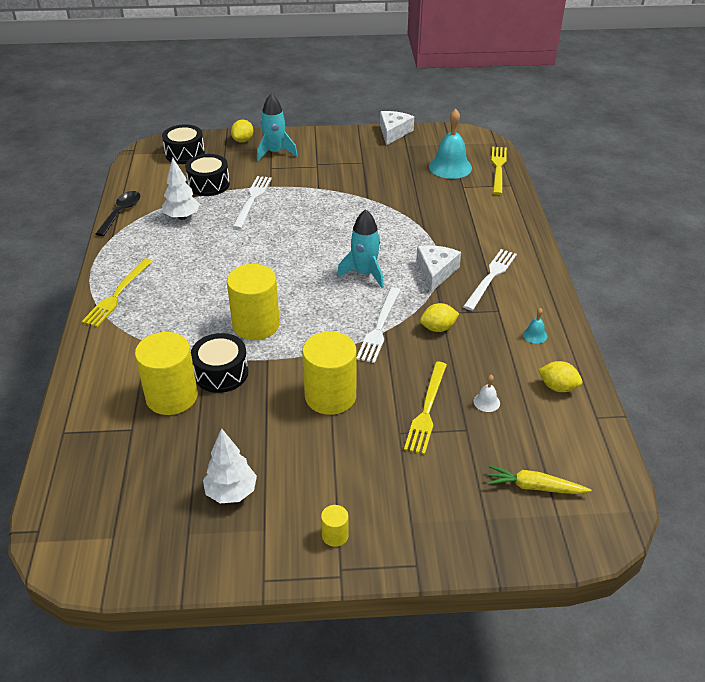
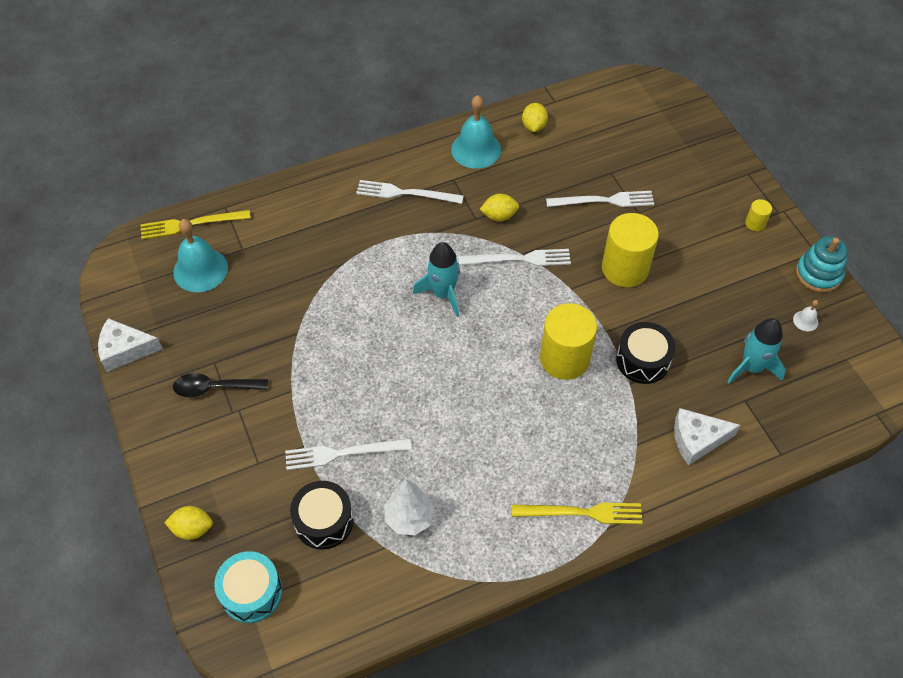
camera: 110 degrees left, 15 degrees up
(121, 213) = (427, 599): black spoon -> black spoon (214, 388)
(172, 396) = (692, 387): yellow cylinder -> none
(185, 153) = (251, 592): black drum -> turquoise drum
(231, 492) = (760, 299): white tree -> none
(231, 566) = (818, 274): none -> turquoise stacking toy
(275, 152) = (216, 473): turquoise rocket -> turquoise rocket (751, 367)
(427, 410) = (604, 201): yellow fork -> white fork
(436, 272) = (414, 236): white cheese -> white cheese (697, 439)
(438, 328) = (499, 216): yellow lemon -> yellow lemon turned 60 degrees counterclockwise
(486, 402) = (574, 166): white bell -> white bell (805, 321)
(534, 487) = (644, 125): yellow carrot -> none
(535, 335) = (476, 149): turquoise bell -> turquoise bell, size x2.26

